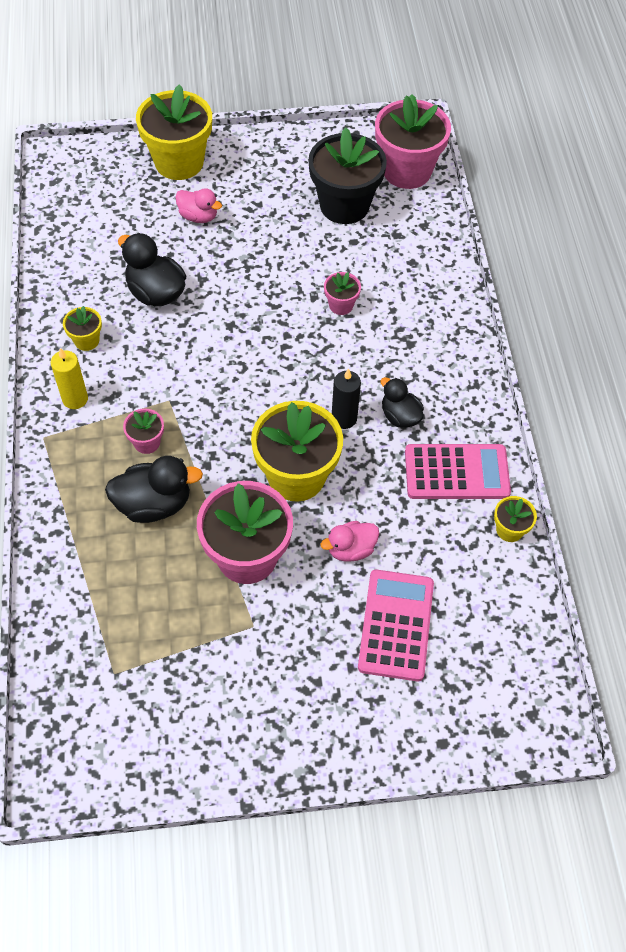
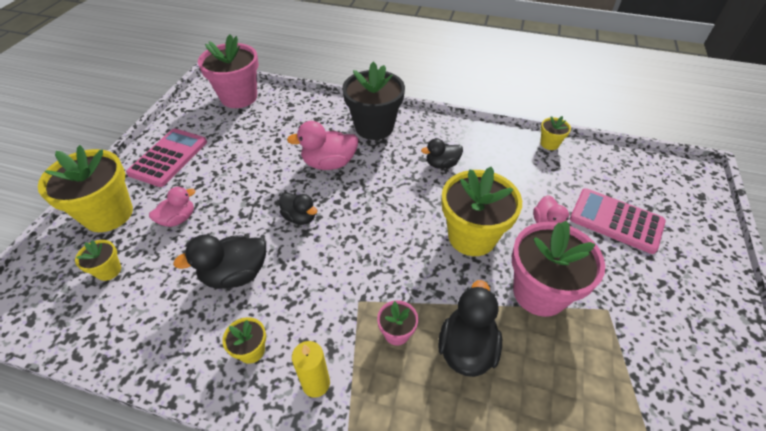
camera: 65 degrees left, 10 degrees down
(120, 201) = (108, 270): none -> yellow flower pot
(248, 312) = (300, 217): none -> black duck
(341, 305) = (329, 163): pink flower pot -> pink duck
(344, 205) = (242, 134): black flower pot -> black flower pot (374, 127)
(344, 418) = (430, 193): black candle -> none
(456, 472) = (498, 152): pink calculator -> pink calculator (168, 157)

